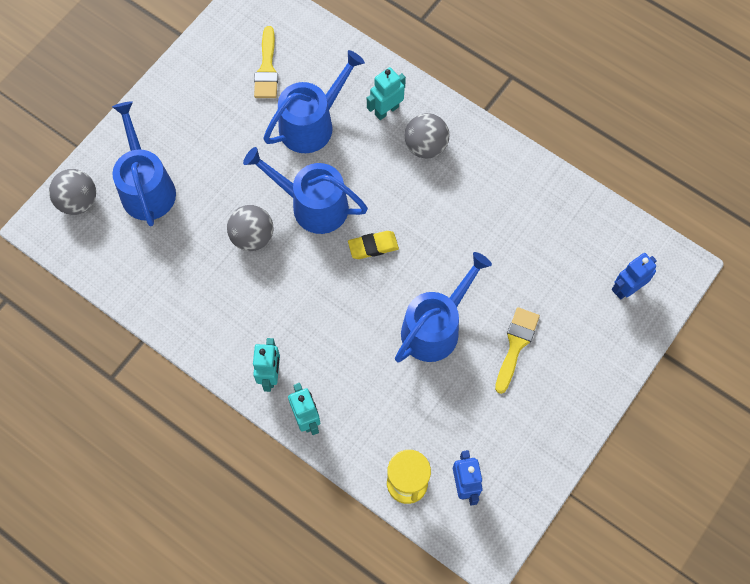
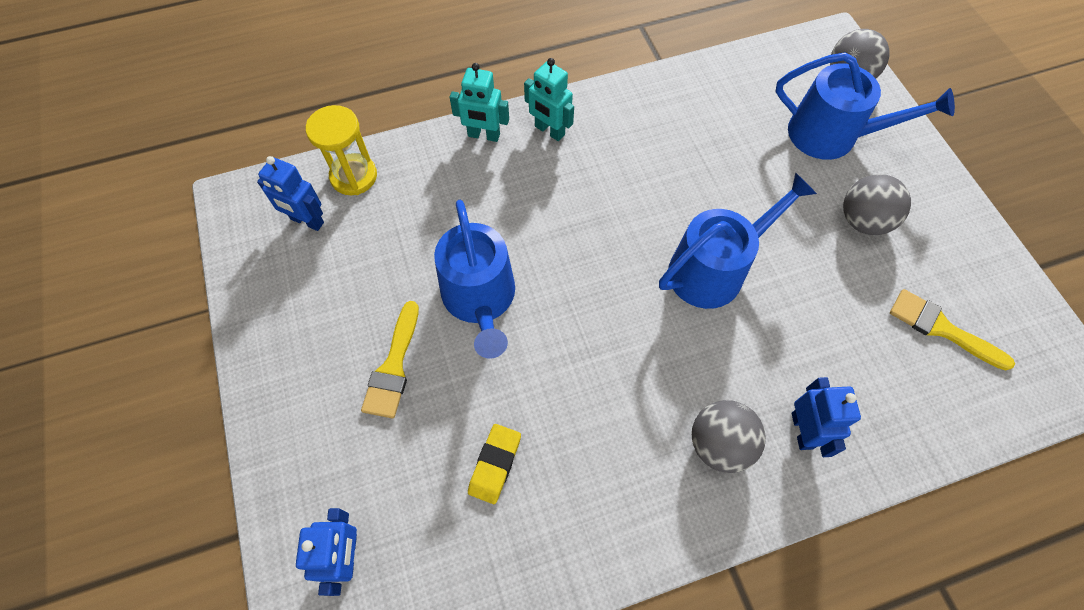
camera: 125 degrees right, 5 degrees down
(252, 237) = (711, 193): grey ball -> grey ball (862, 221)
(311, 124) = (828, 331): blue watering can -> none
(373, 246) = (620, 298): yellow eraser -> yellow eraser (495, 464)
(386, 110) = (802, 430): turquoise robot -> blue robot
(516, 345) = (393, 367): yellow brush -> yellow brush turned 45 degrees clockwise

